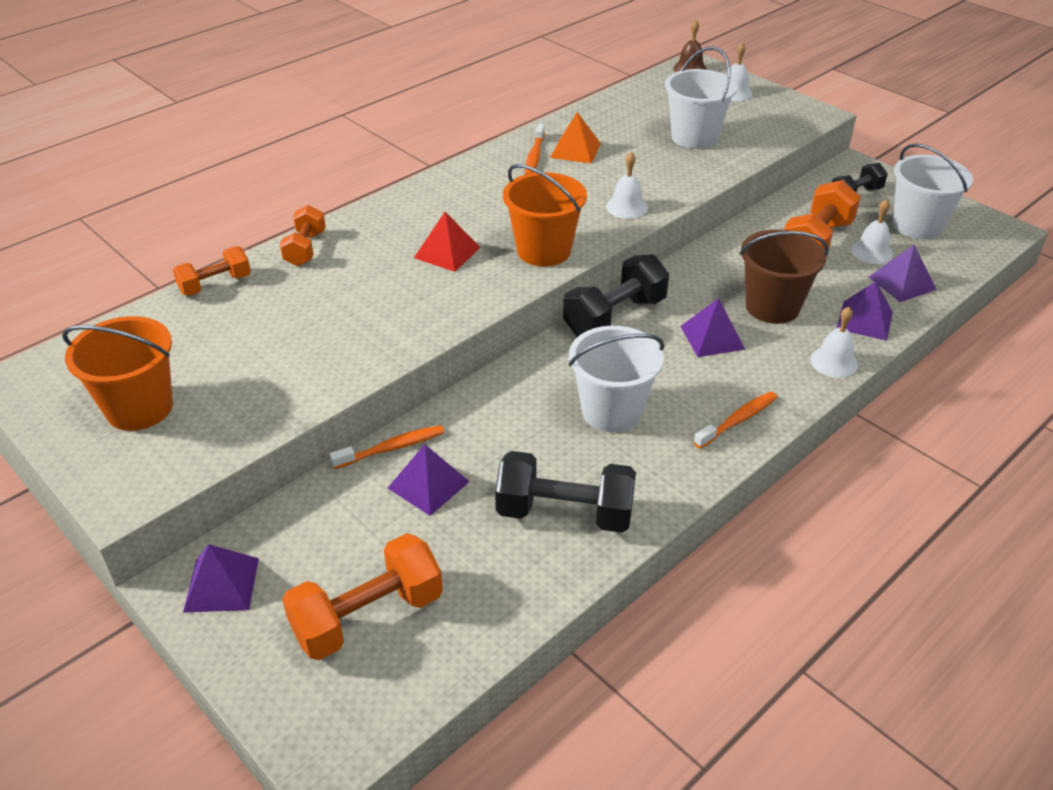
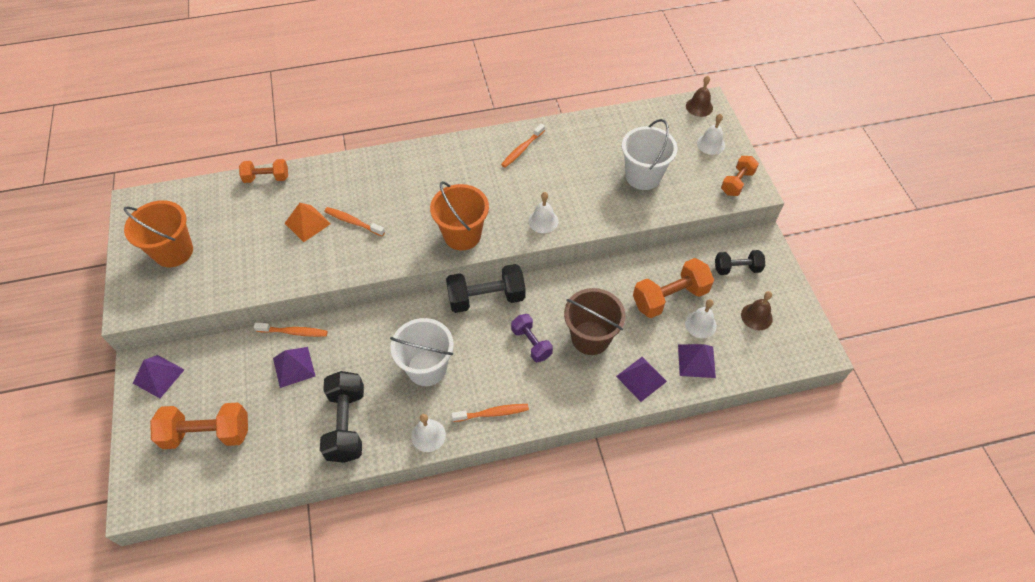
camera: 30 degrees right, 15 degrees up
(305, 249) = (331, 171): orange dumbbell -> orange dumbbell (737, 182)
(386, 286) = (353, 222): none -> orange toothbrush
(447, 252) = (406, 210): red pyramid -> none
(565, 513) = (346, 424): black dumbbell -> black dumbbell turned 45 degrees clockwise
(575, 150) = (553, 155): orange pyramid -> orange pyramid (307, 223)
(712, 337) = (531, 343): purple pyramid -> purple dumbbell
(834, 362) = (590, 401): white bell -> white bell (428, 435)
(917, 225) = (756, 316): white bucket -> brown bell

